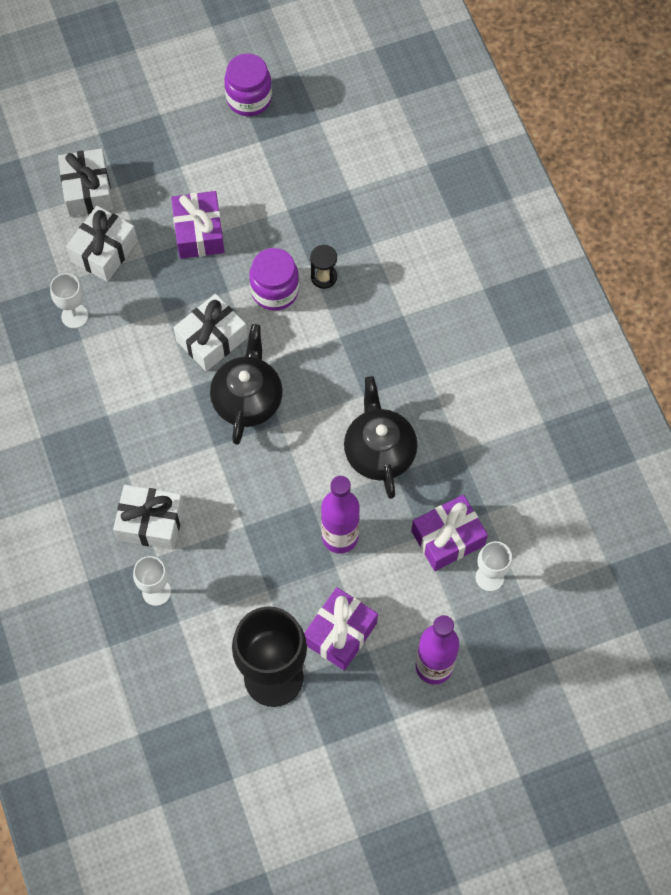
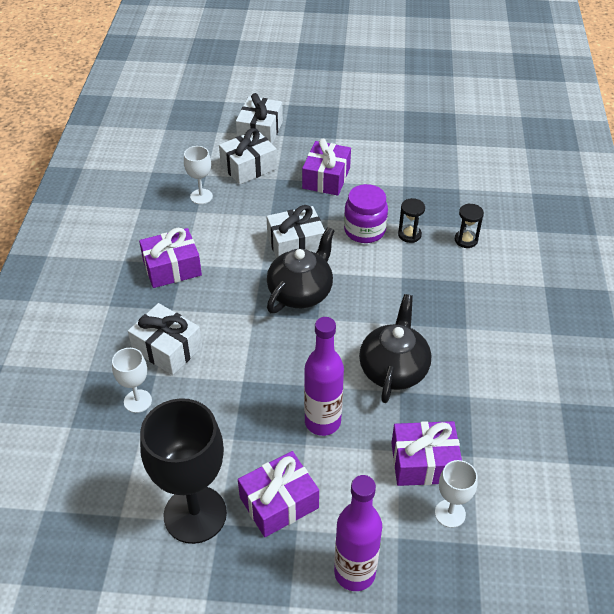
camera: 25 degrees right, 20 degrees down
(98, 425) = (172, 268): none -> purple gift
(249, 99) = (409, 117): purple jar -> none
(384, 260) = (466, 240): none -> black hourglass

